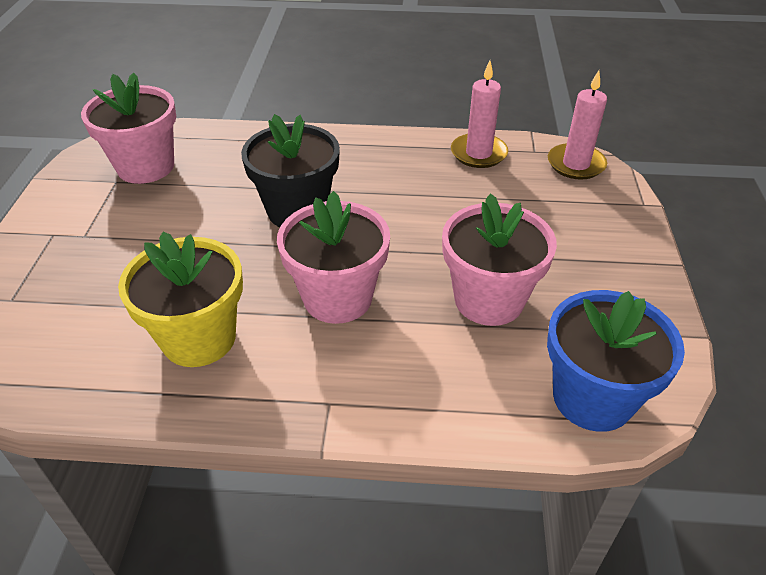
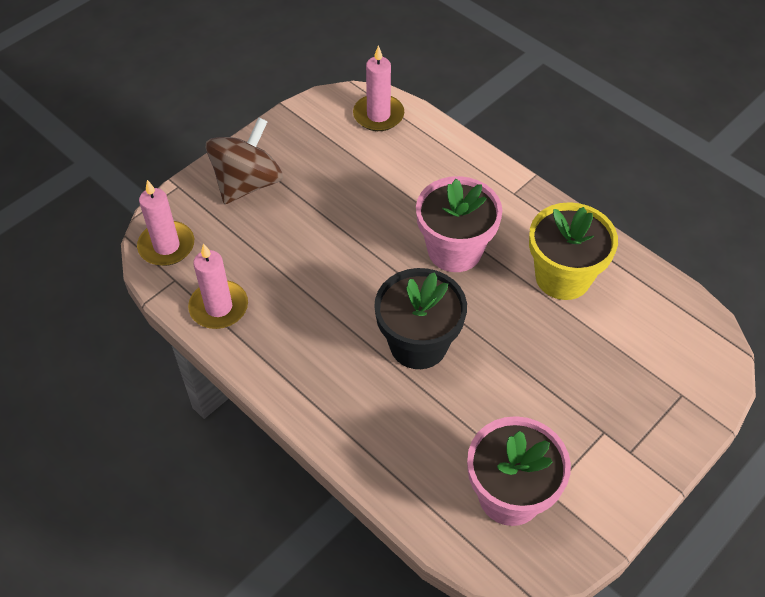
camera: 140 degrees left, 10 degrees up
(489, 300) = (365, 191): pink flower pot -> none
(592, 398) = (378, 115): blue flower pot -> pink candle
(598, 240) = (247, 183): none -> brown spinning top

